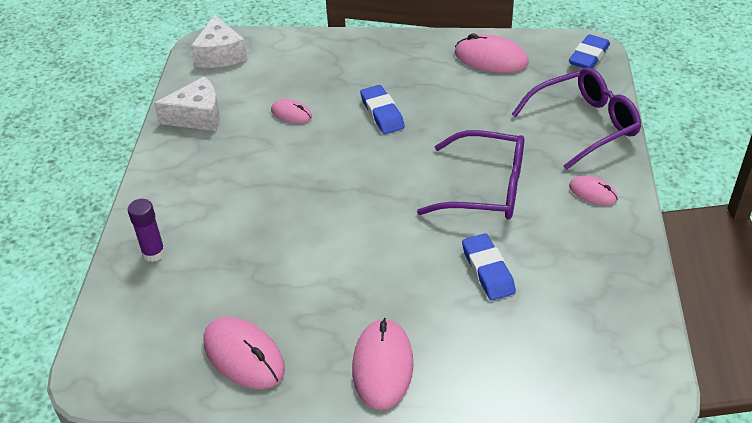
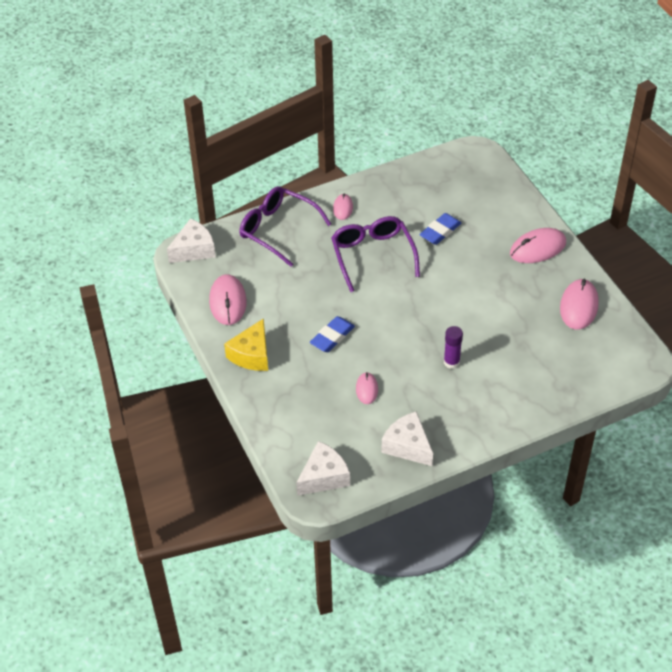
camera: 120 degrees left, 5 degrees up
(154, 253) = (547, 390): purple glue stick -> purple glue stick (451, 362)
(404, 54) = (252, 355): none -> yellow cheese
(588, 56) = (194, 249): blue eraser -> white cheese

